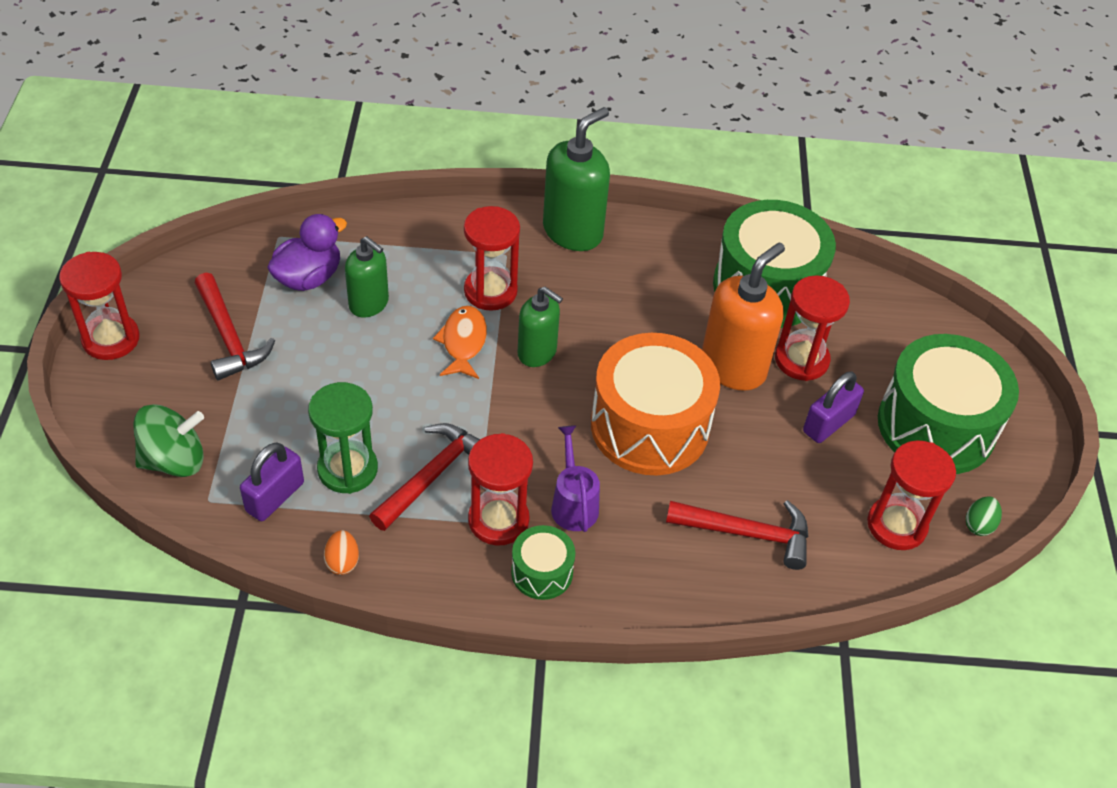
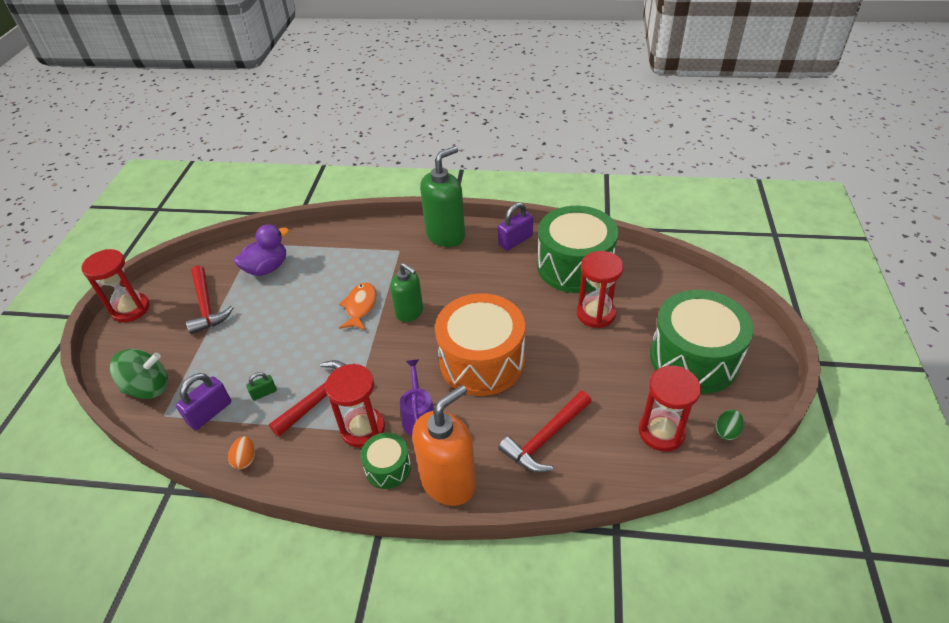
camera: 10 degrees right, 5 degrees down
(347, 469) = (264, 393): green hourglass -> green padlock
(369, 304) = (302, 283): green soap dispenser -> none
(490, 291) = (384, 273): red hourglass -> none
(733, 367) = (546, 319): orange soap dispenser -> orange soap dispenser (449, 481)
(747, 533) = (545, 438): red hammer -> red hammer turned 120 degrees clockwise
(828, 423) = (613, 357): purple padlock -> purple padlock (515, 241)

